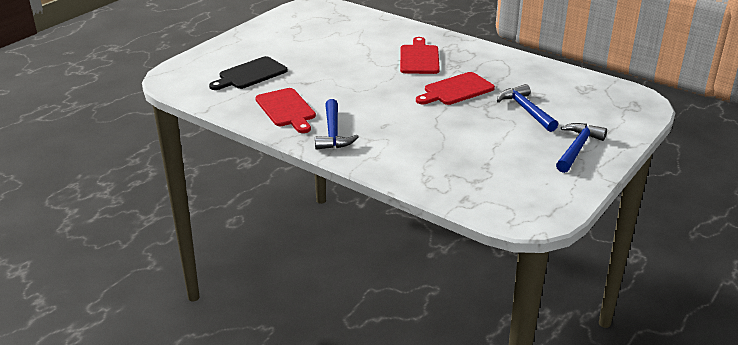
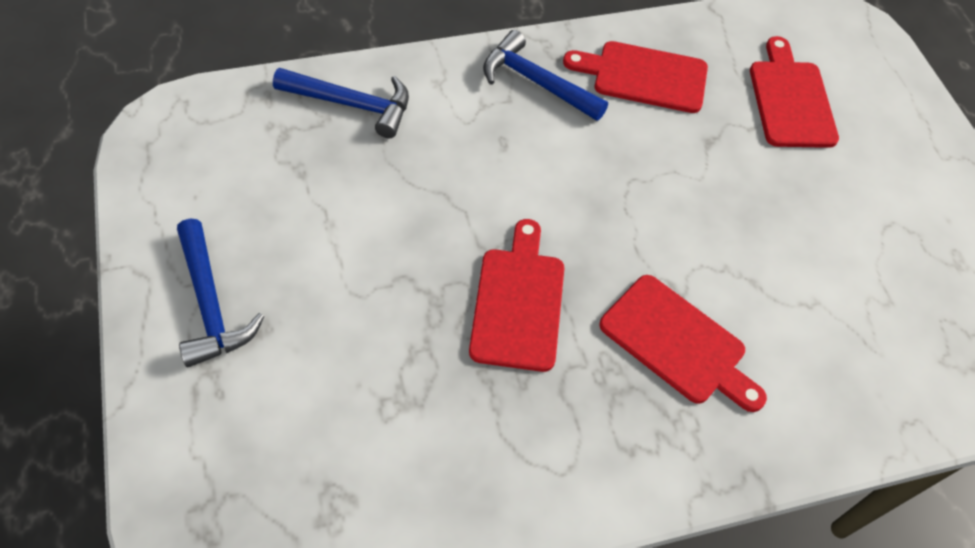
camera: 125 degrees right, 25 degrees up
(250, 74) = (790, 99): black cutting board -> red cutting board
(526, 110) = (367, 340): blue hammer -> blue hammer (352, 104)

